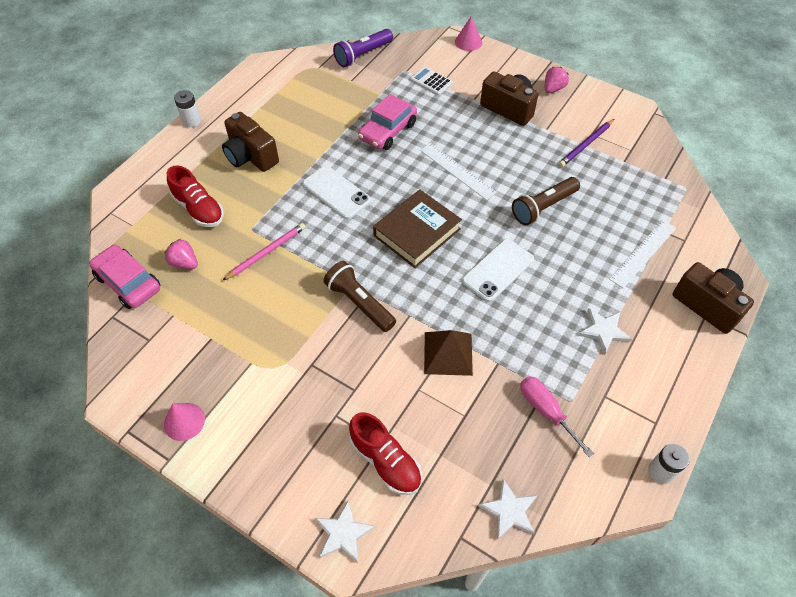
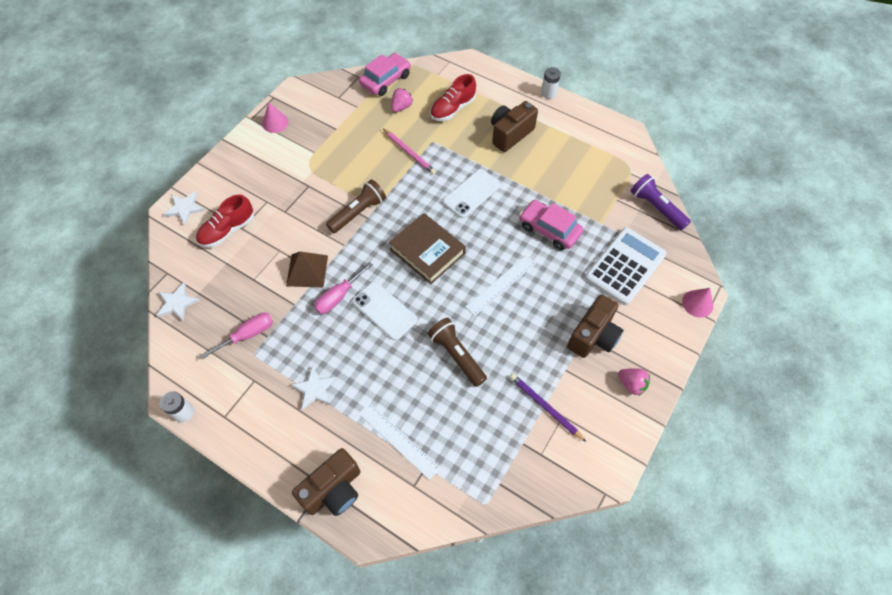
camera: 90 degrees right, 5 degrees up
(431, 81) = (625, 266): white calculator -> white calculator, size x2.01
(483, 316) = (338, 296): none -> pink screwdriver

